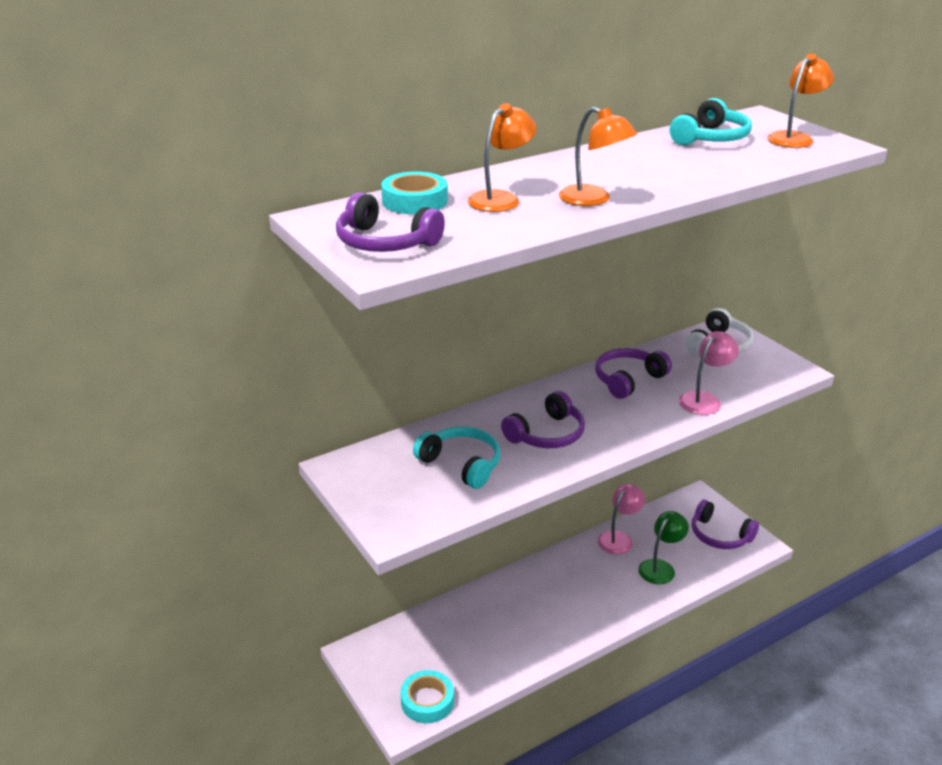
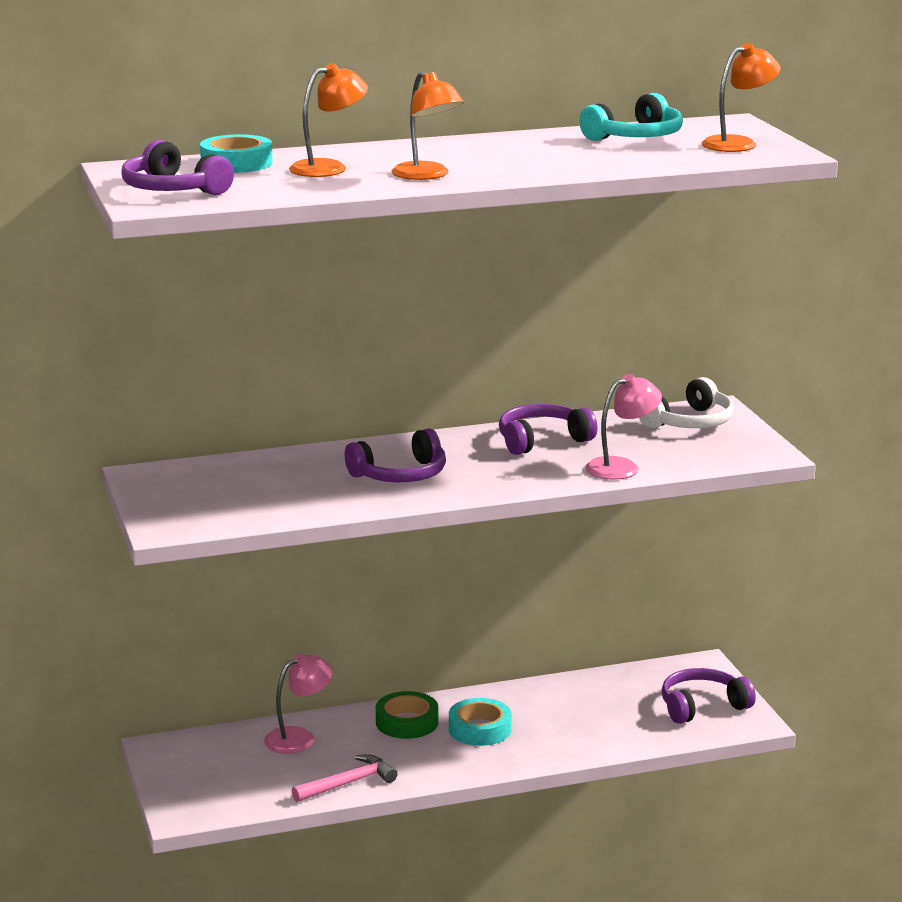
camera: 15 degrees right, 10 degrees down
(427, 701) = (221, 800): turquoise tape -> turquoise tape (480, 729)
(461, 464) = (281, 487): turquoise headphones -> none
(515, 662) = (348, 783): none -> pink hammer
(527, 590) = (407, 722): none -> green tape
(619, 538) = (561, 691): pink lamp -> pink lamp (299, 737)
(660, 567) = (597, 725): green lamp -> none
(719, 535) = (702, 706): purple headphones -> purple headphones turned 105 degrees clockwise

